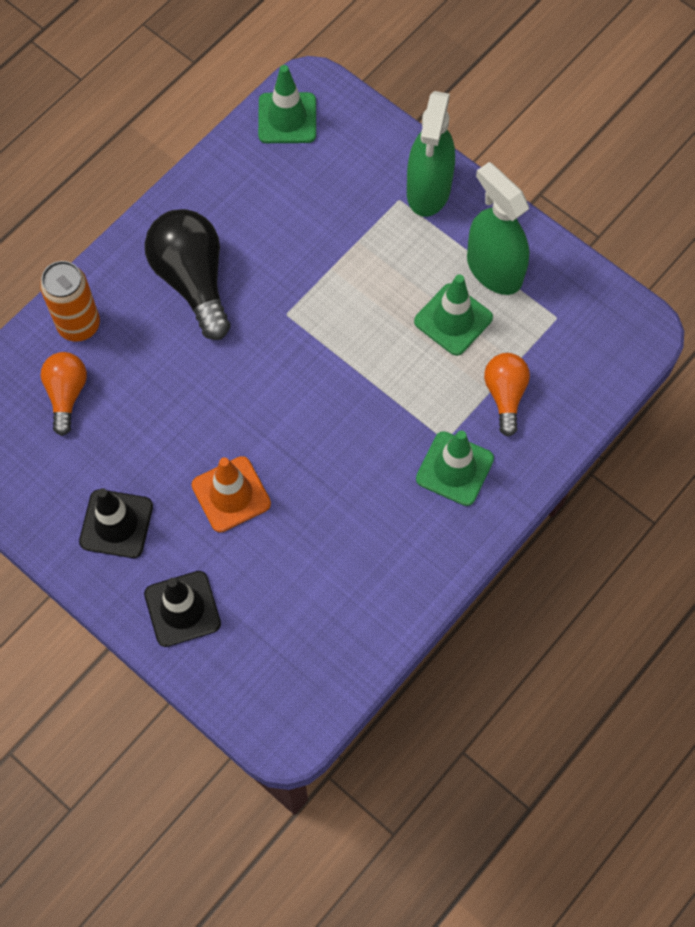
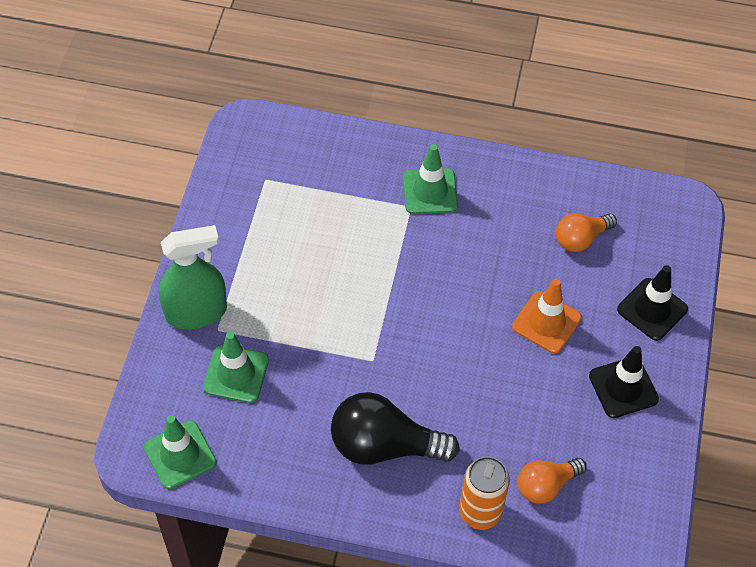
camera: 120 degrees left, 10 degrees down
(193, 280) = (384, 445): black light bulb -> black light bulb turned 60 degrees clockwise
(453, 319) = (307, 244): green traffic cone -> green traffic cone (236, 374)
(494, 269) = (246, 236): green spray bottle -> none
(505, 395) = (351, 185): orange light bulb -> orange light bulb (581, 239)

